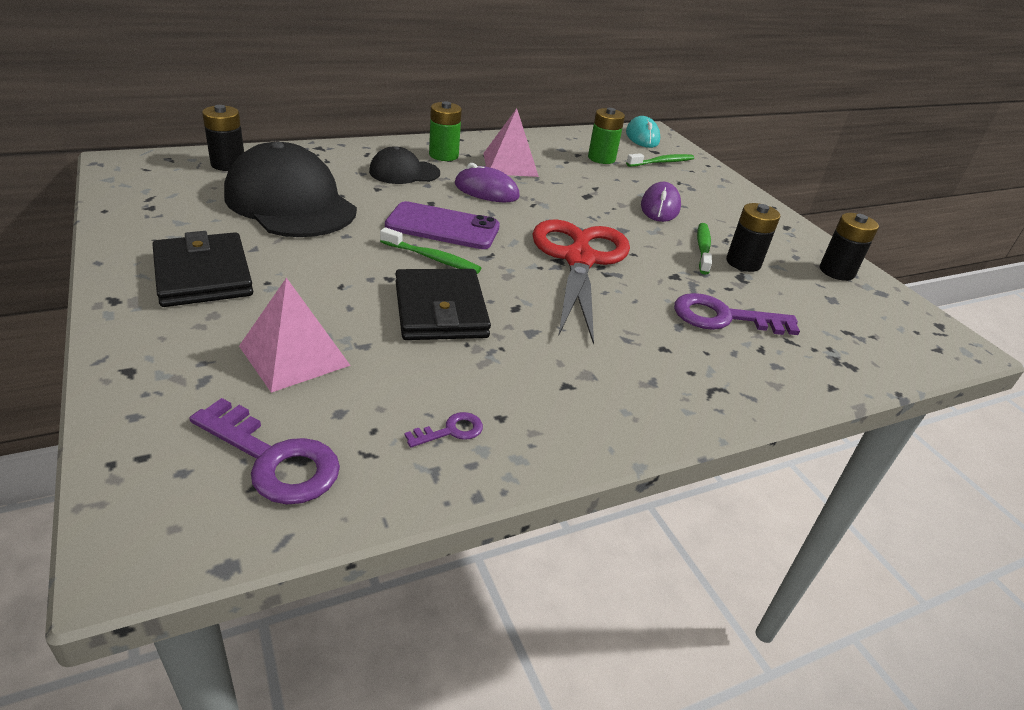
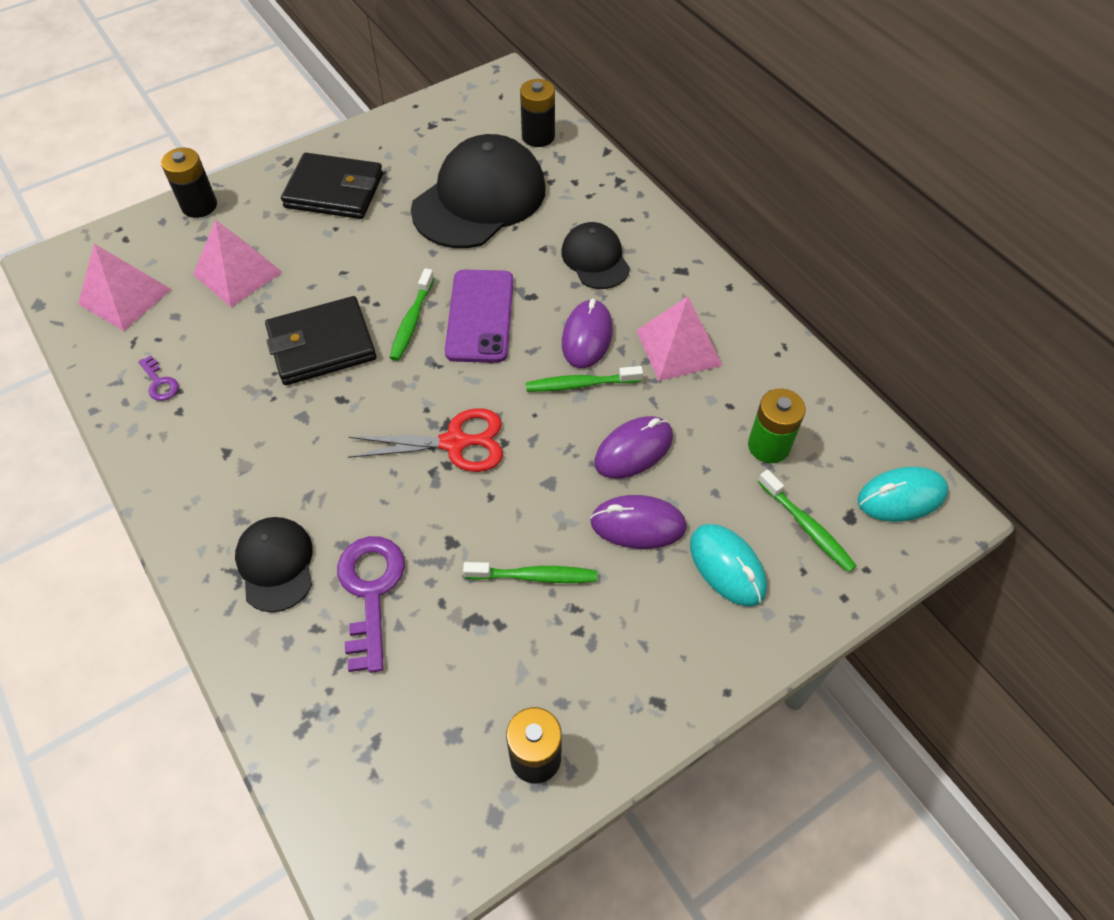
camera: 85 degrees right, 20 degrees up
(203, 275) = (334, 191): black wallet -> black wallet turned 45 degrees clockwise
(273, 459) = (125, 296): purple key -> pink pyramid
(443, 155) = (665, 281): green battery -> none
(533, 202) = (580, 384): none -> green toothbrush
(579, 259) = (455, 443): red scissors -> red scissors, size x0.64
(598, 196) = (633, 450): none -> purple mouse
(690, 188) = (727, 566): none -> turquoise mouse
(701, 364) = (276, 564): none -> black cap
(743, 263) = (514, 625): black battery -> black battery (199, 206)

